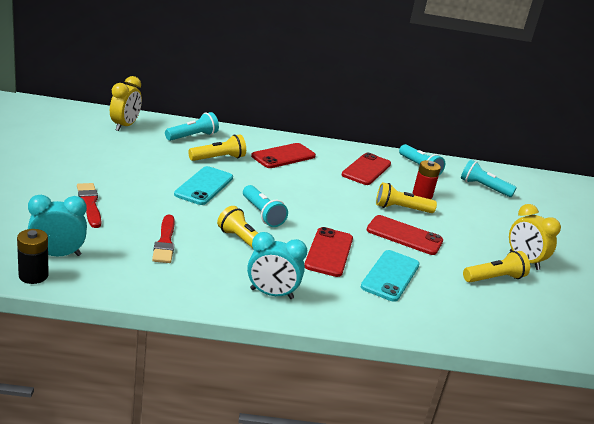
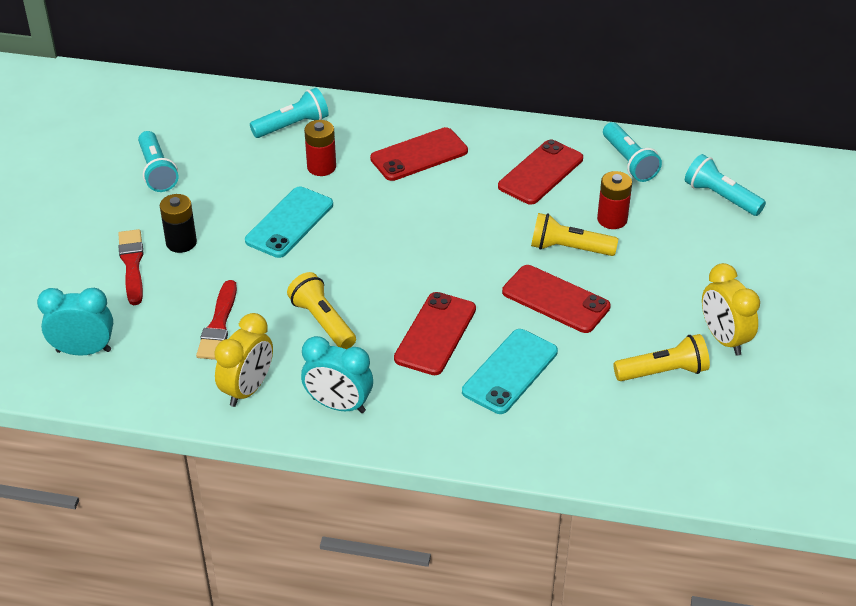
camera: 15 degrees right, 15 degrees up
(33, 276) = (52, 384): black battery -> black battery (181, 242)
(125, 126) = (199, 113): yellow clock -> yellow clock (247, 389)
(218, 158) = (321, 167): yellow flashlight -> red battery
(262, 214) = (359, 270): turquoise flashlight -> turquoise flashlight (157, 171)

